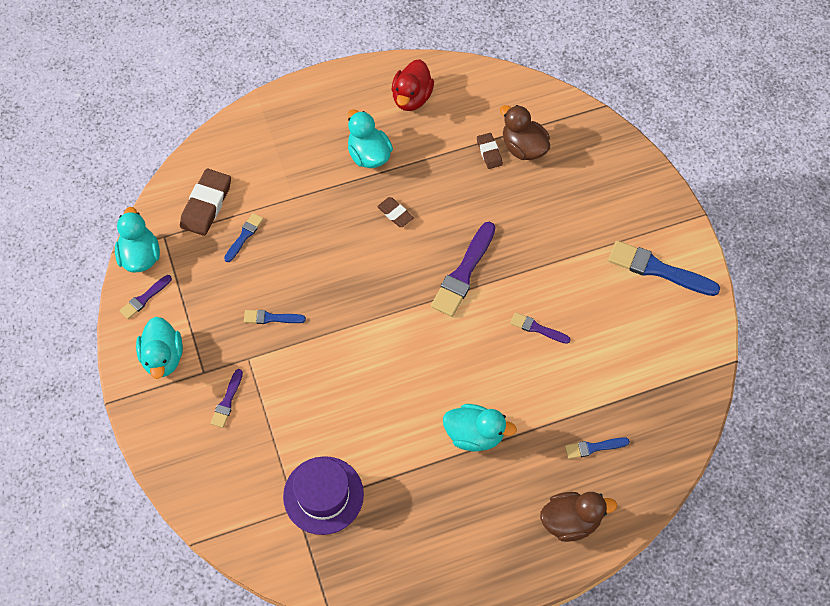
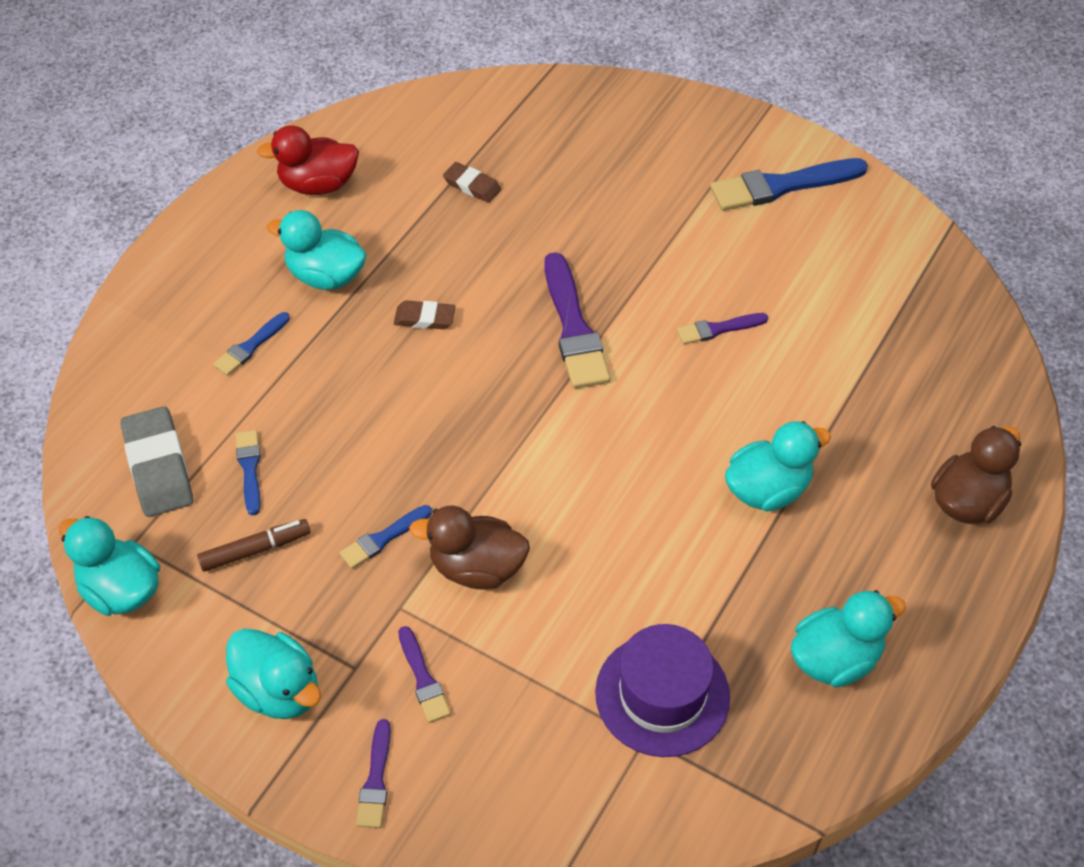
camera: 40 degrees left, 10 degrees down
(144, 298) = (178, 637): purple brush -> purple brush (376, 779)
(206, 205) = (158, 466): brown eraser -> grey eraser
(211, 280) = (255, 550): none -> brown marker
(411, 98) = (318, 185): red duck -> red duck turned 105 degrees clockwise
(420, 544) = (835, 659): none -> turquoise duck
(523, 147) = (507, 157): brown duck -> brown duck (476, 568)
(594, 447) = (909, 407): blue brush -> blue brush (250, 346)

